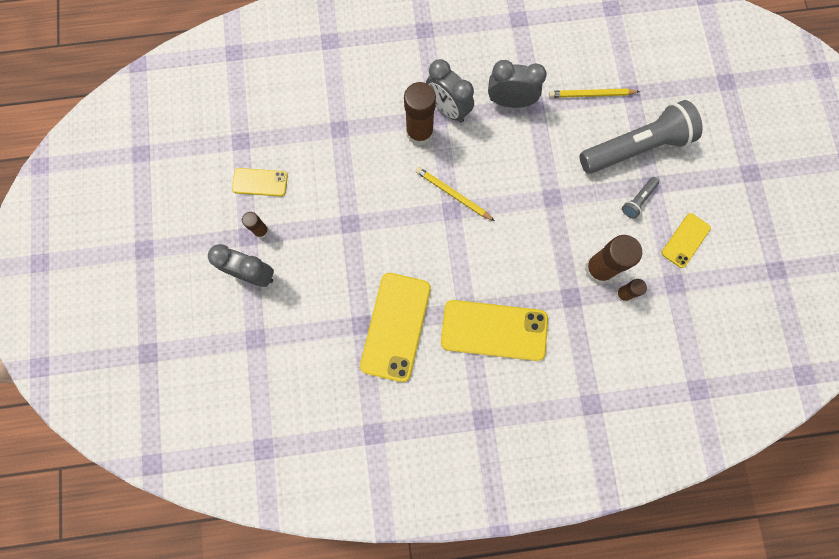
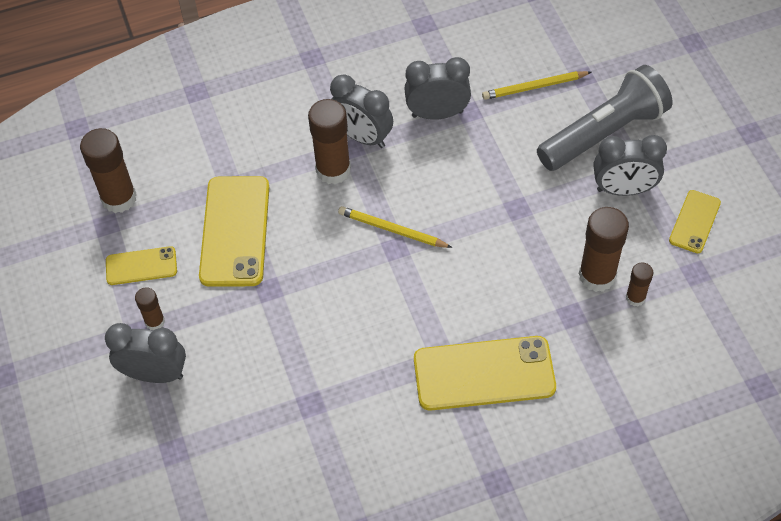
camera: 10 degrees left, 20 degrees down
(254, 121) = (119, 198): none -> brown glue stick
(395, 326) = (356, 396): yellow phone -> yellow phone (235, 231)
(638, 200) = (623, 190): grey flashlight -> grey clock

